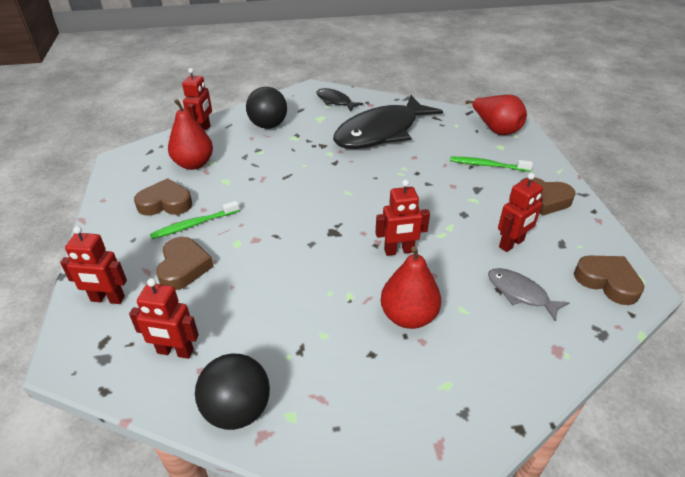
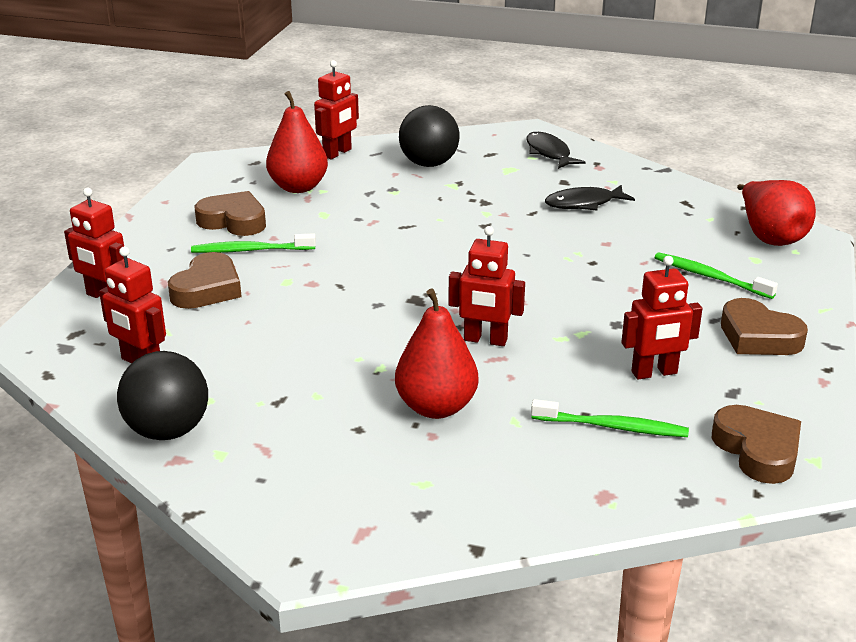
camera: 25 degrees right, 10 degrees down
(381, 132) = (584, 204): black fish -> black fish, size x0.45
(520, 293) = (612, 427): grey fish -> green toothbrush

